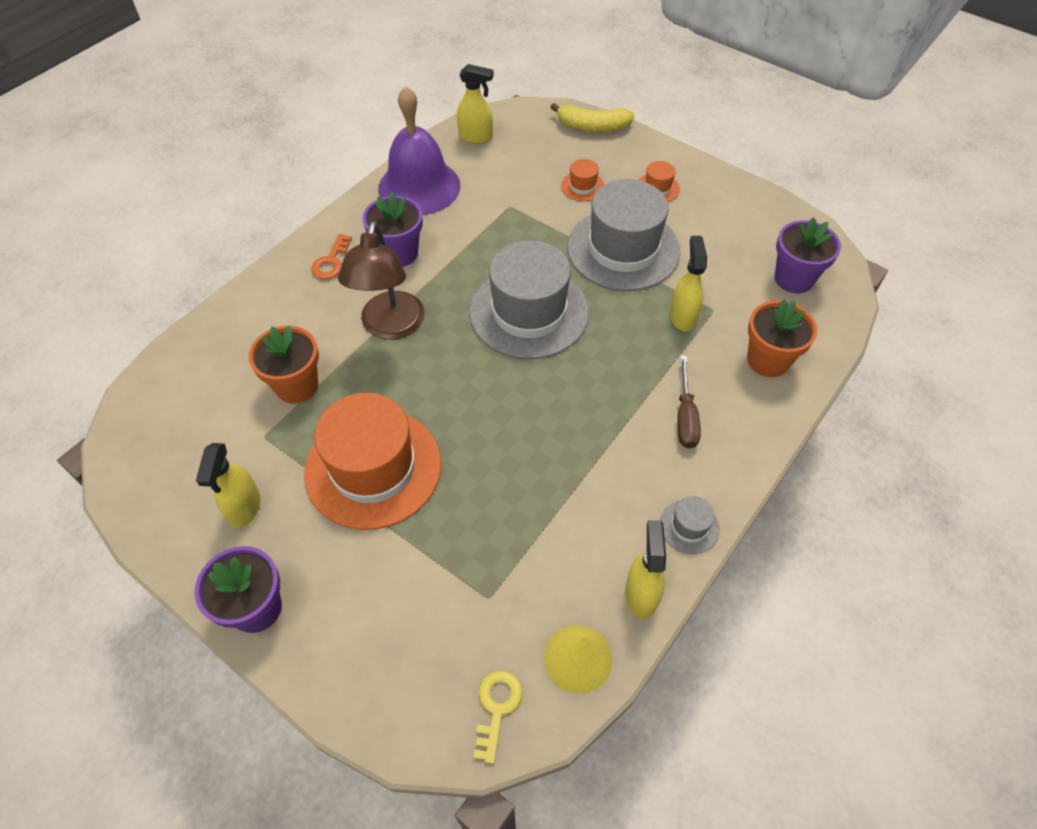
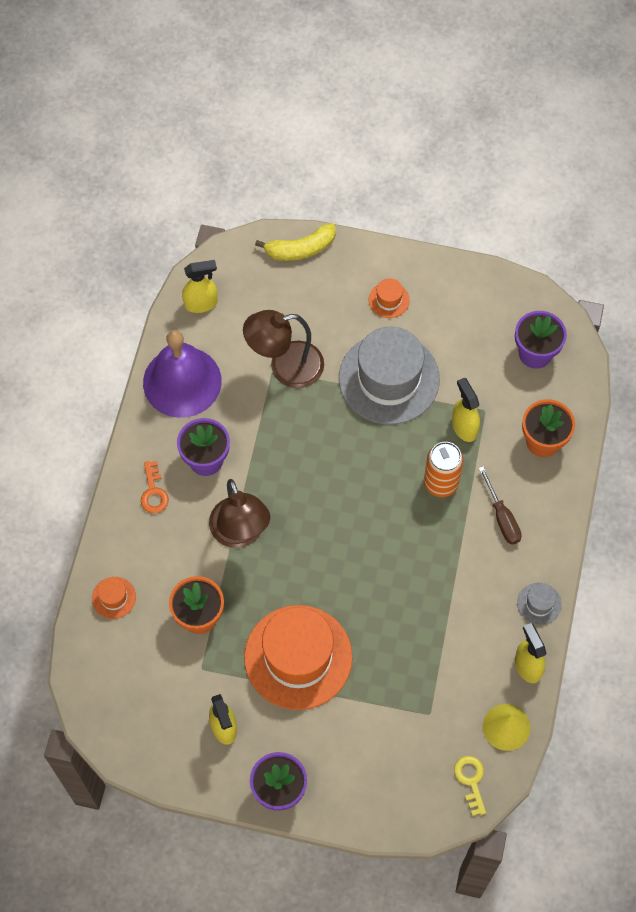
camera: 25 degrees left, 10 degrees up
(524, 207) = (285, 367): none -> brown lamp
(529, 312) = (343, 473): grey hat -> none
(582, 186) = (324, 323): orange hat -> orange hat (114, 597)
(630, 358) = (440, 483): none -> orange can

